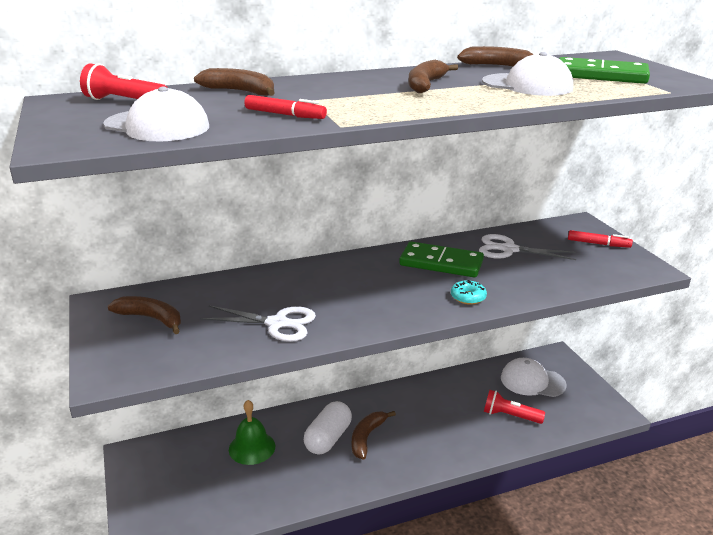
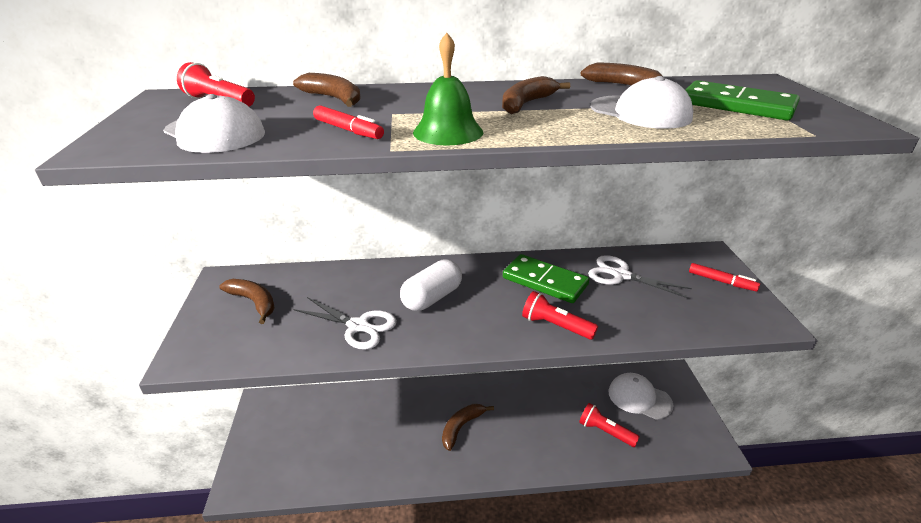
camera: 15 degrees right, 5 degrees up
(252, 447) = (359, 416): green bell -> green bell (448, 132)
(328, 438) = (427, 421): white capsule -> white capsule (432, 298)
(468, 297) = (555, 326): turquoise donut -> red flashlight

